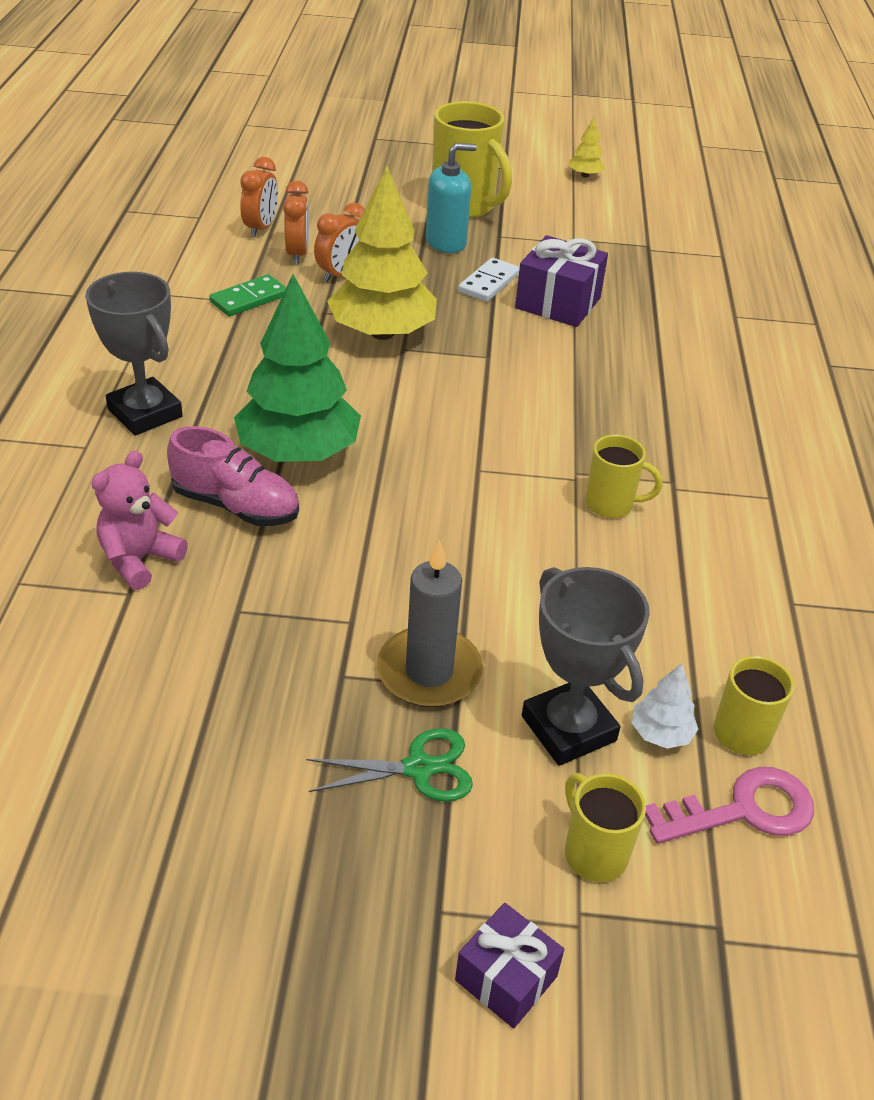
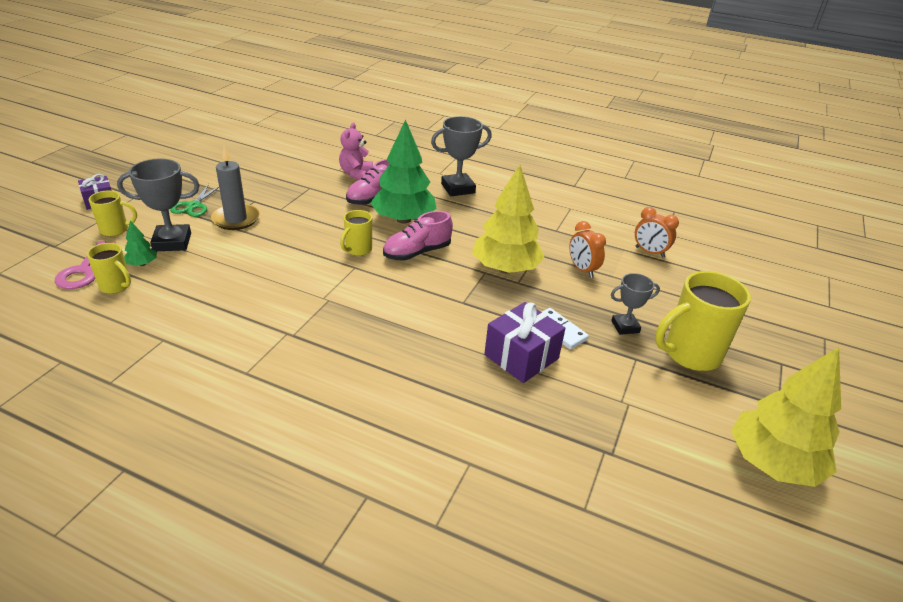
camera: 110 degrees right, 5 degrees down
(139, 559) = (356, 174): pink teddy bear -> pink teddy bear turned 135 degrees counterclockwise
(249, 299) = (558, 232): green domino -> none
(297, 254) = (612, 259): orange clock -> none
(394, 417) = (417, 253): none -> pink shoe
(446, 242) = (625, 327): turquoise soap dispenser -> grey trophy
(585, 175) = (772, 463): yellow tree -> yellow tree, size x2.36
(611, 505) = (292, 303): yellow mug -> yellow mug (358, 250)
(660, 733) = (142, 264): white tree -> green tree

